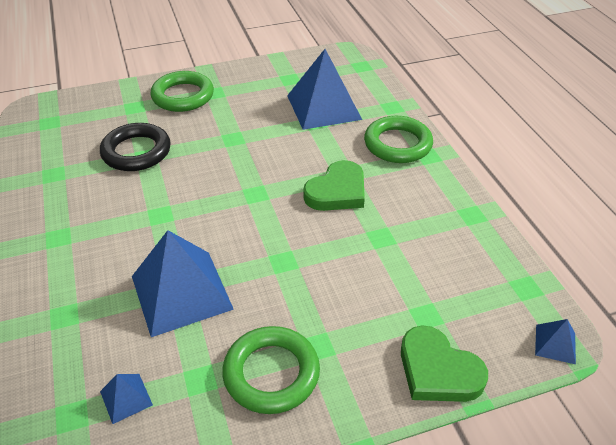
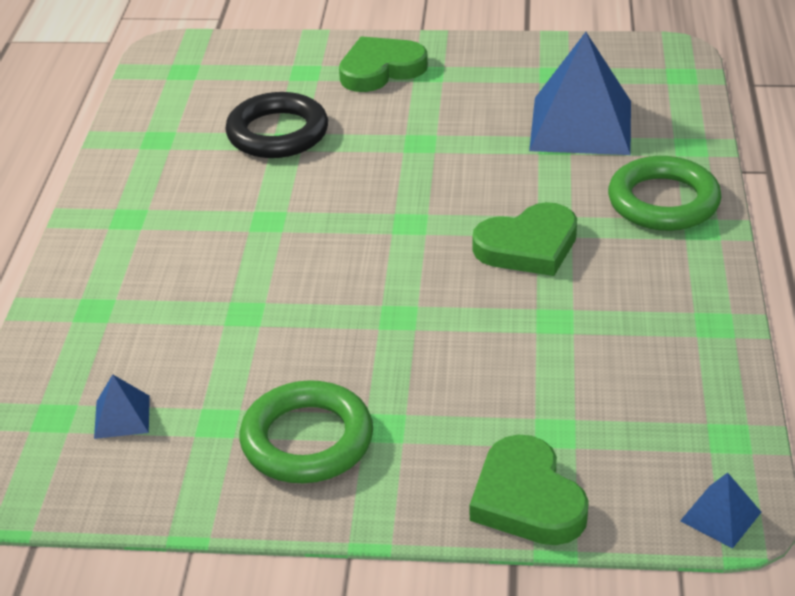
camera: 25 degrees right, 5 degrees down
(181, 292) = (245, 320): blue pyramid -> none
(183, 96) = (380, 69): green ring -> green heart

